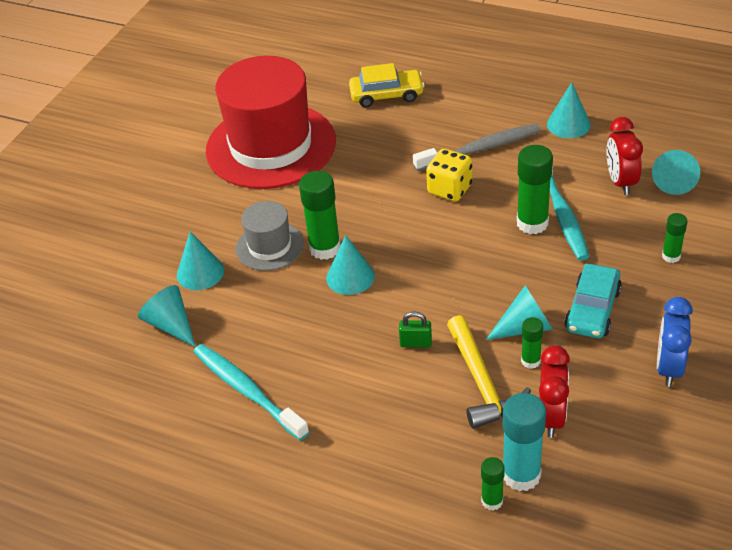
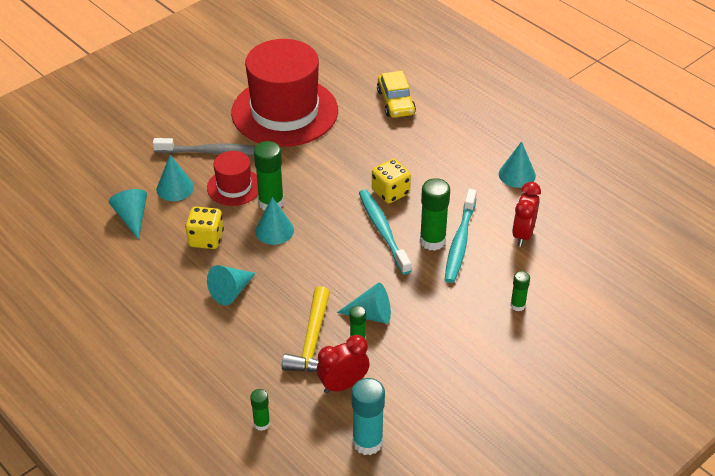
camera: 20 degrees right, 0 degrees up
(247, 391) = (152, 283): turquoise toothbrush -> turquoise toothbrush (383, 231)
(269, 246) = (234, 187): grey hat -> red hat
(277, 316) = (206, 239): none -> yellow dice
(386, 95) = (395, 102): yellow car -> yellow car turned 60 degrees clockwise
(415, 343) = (286, 295): green padlock -> none
(480, 149) = (435, 170): grey toothbrush -> grey toothbrush (213, 152)
(521, 475) = (294, 415): turquoise glue stick -> turquoise glue stick (367, 442)
(551, 417) = (343, 385): red clock -> red clock turned 150 degrees counterclockwise
(592, 310) = (429, 321): turquoise car -> none
(669, 368) = (453, 385): blue clock -> none
(674, 180) = (566, 249): turquoise cone -> turquoise cone (231, 291)

